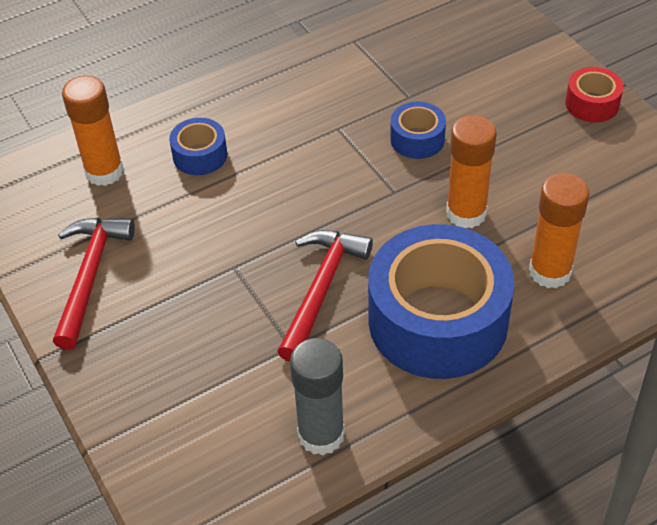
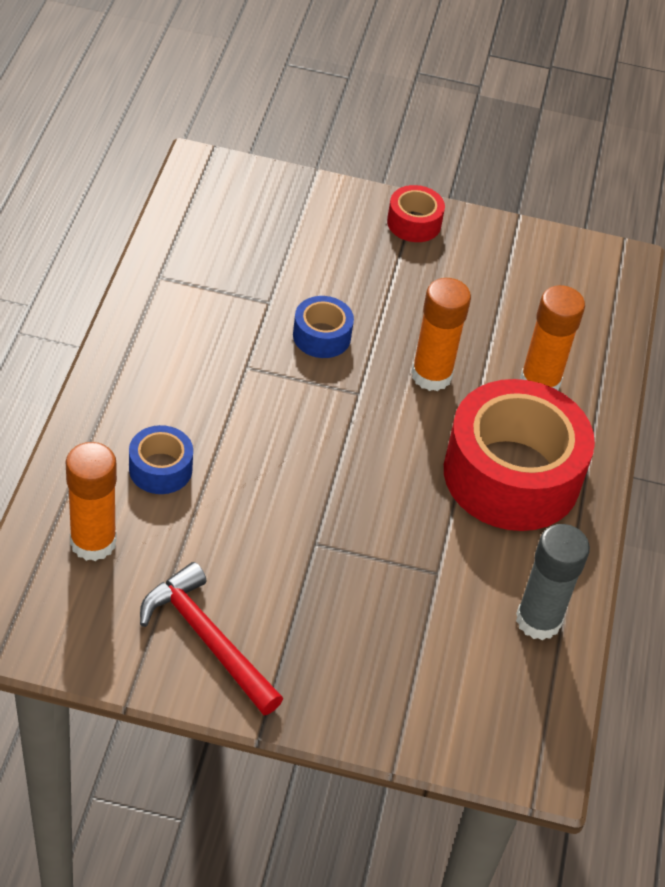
camera: 55 degrees left, 0 degrees up
(321, 289) = (403, 512): red hammer -> none
(438, 320) = (511, 475): blue tape -> red tape

